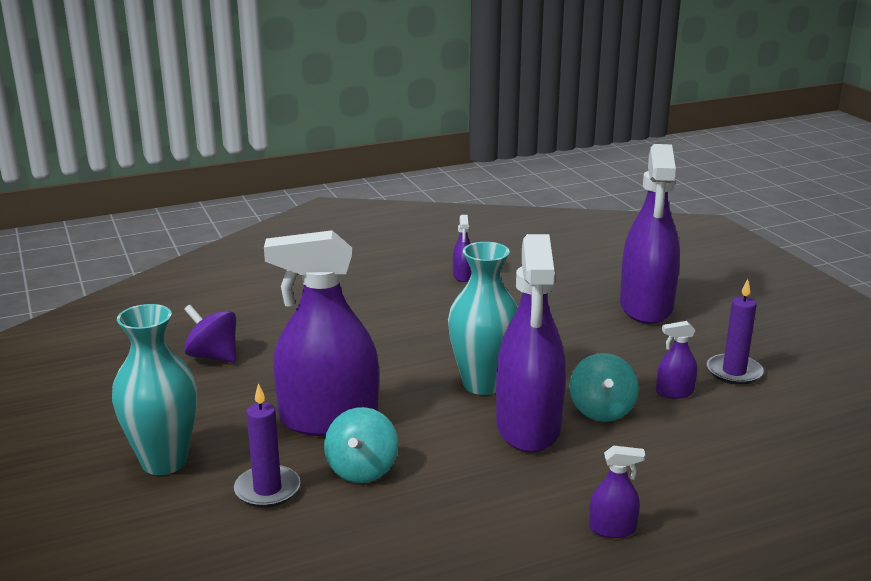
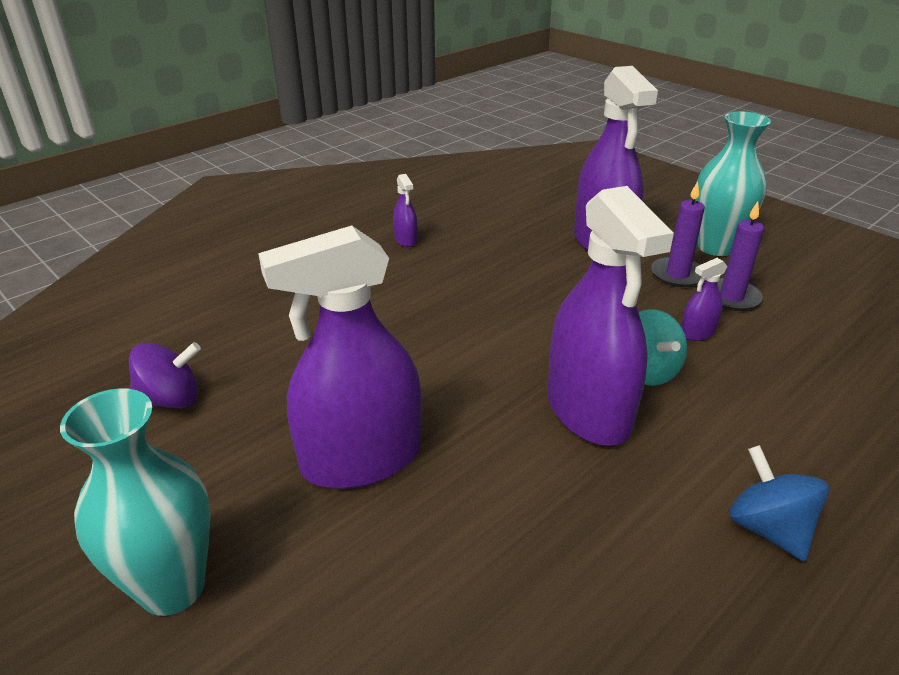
camera: 20 degrees left, 10 degrees up
(213, 356) = (171, 400): purple spinning top -> purple spinning top turned 150 degrees clockwise
(267, 489) = (338, 593): purple candle -> purple candle (677, 275)
(362, 469) = (442, 524): turquoise spinning top -> none
(483, 384) = (506, 366): turquoise vase -> turquoise vase (716, 247)
(612, 529) = (768, 528): purple spray bottle -> blue spinning top

